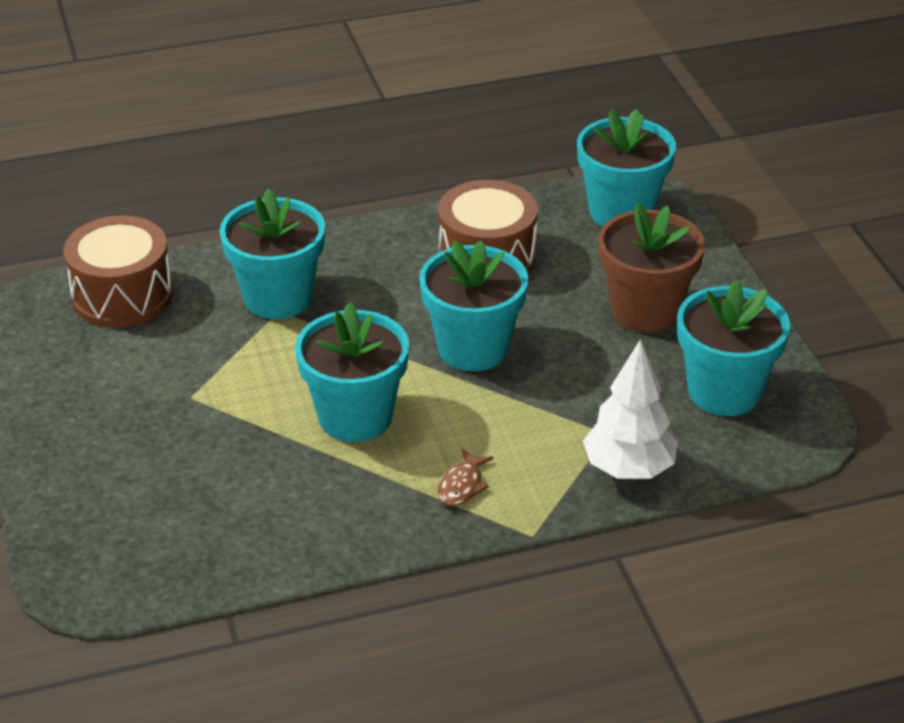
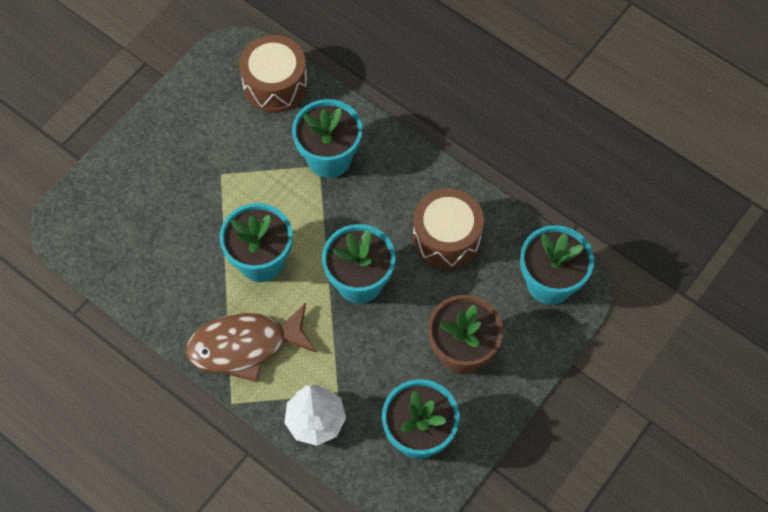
camera: 55 degrees right, 25 degrees up
(462, 485) = (245, 346): brown fish -> brown fish, size x2.49

